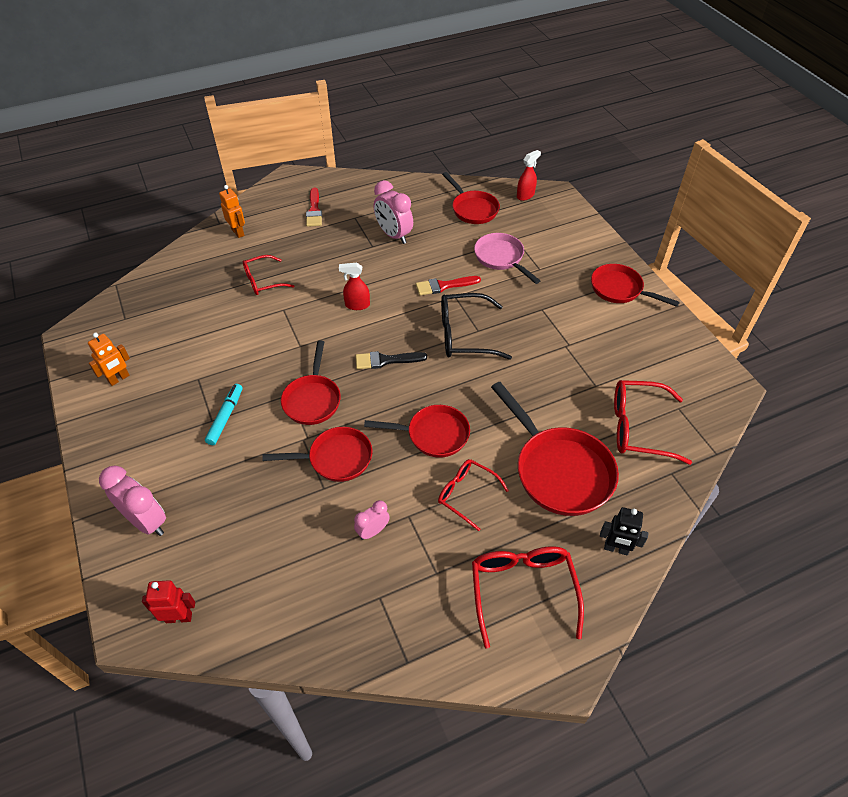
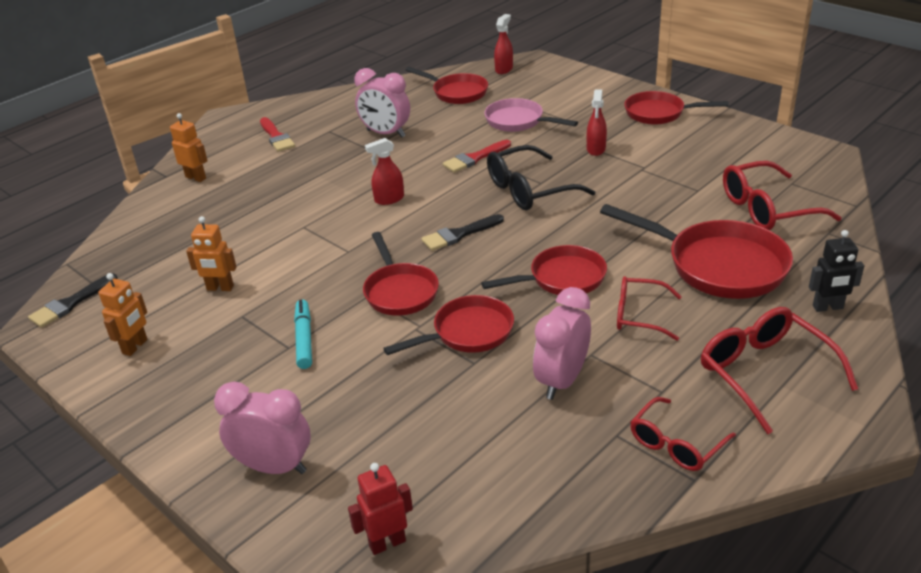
camera: 20 degrees left, 15 degrees down
(100, 323) = (70, 303): none -> black brush
(198, 347) = (220, 288): none -> orange robot
(263, 281) = (260, 209): red glasses -> red glasses (676, 444)
(373, 531) = (561, 380): pink clock -> pink clock, size x1.75
(543, 311) = (596, 149): none -> red spray bottle

